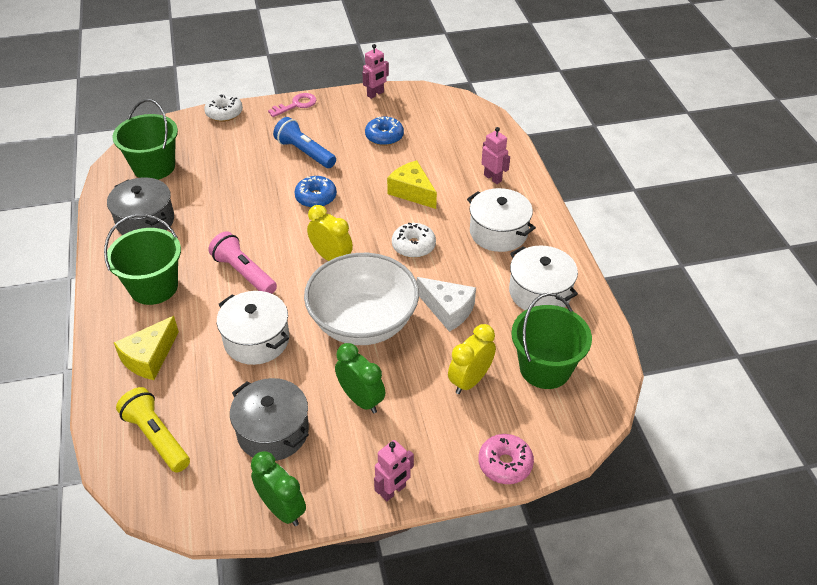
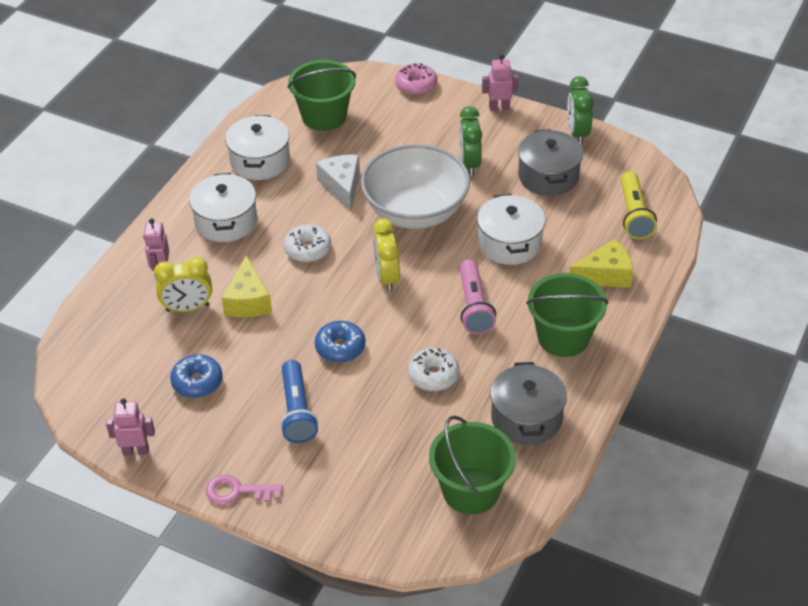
camera: 140 degrees left, 0 degrees up
(224, 113) = (329, 532): white donut -> white donut (433, 375)
(470, 380) = (383, 136): yellow clock -> yellow clock (187, 308)

